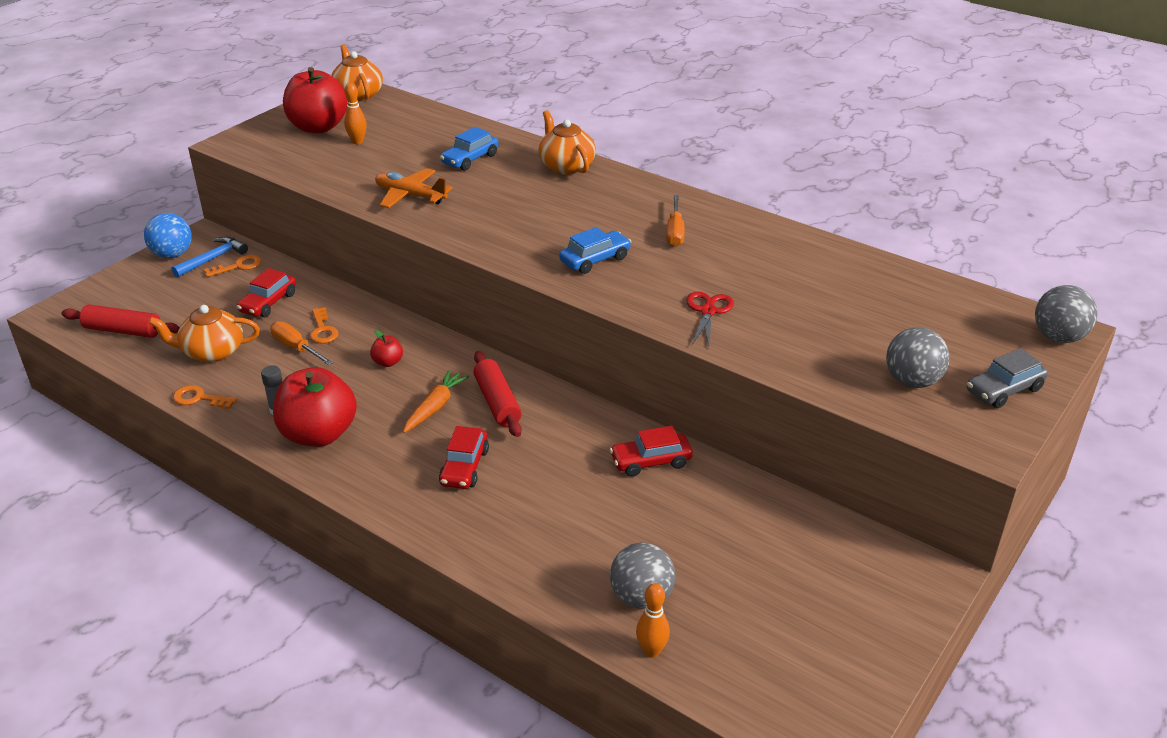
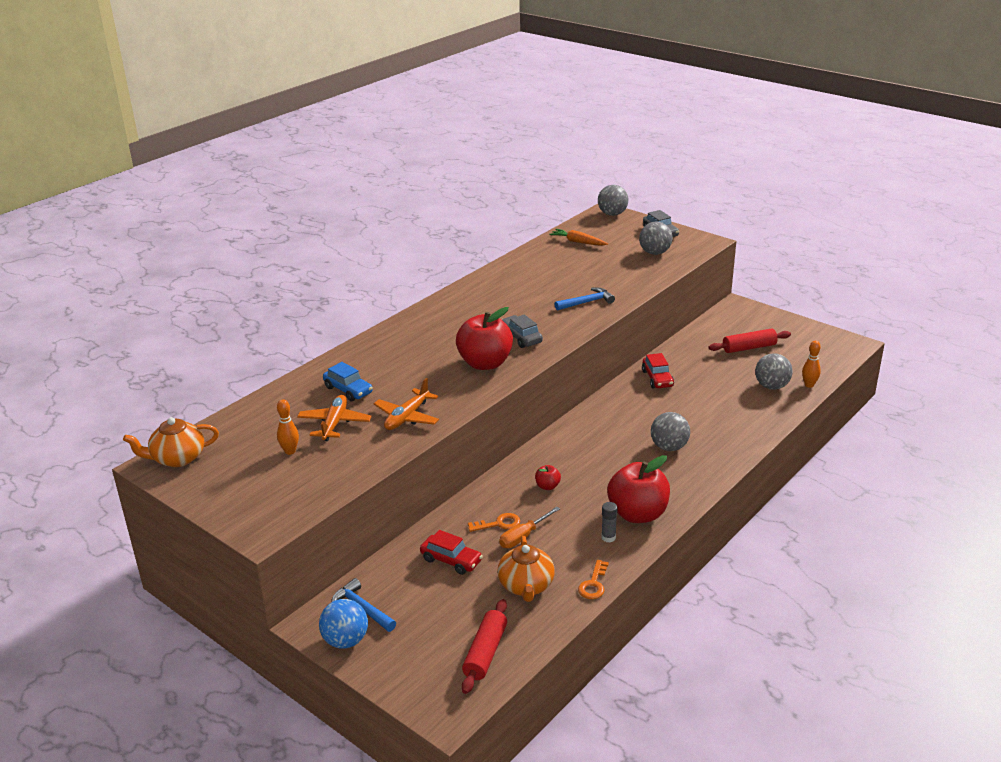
camera: 85 degrees left, 5 degrees down
(238, 266) = (381, 588): orange key -> none
(318, 127) = (246, 478): red apple -> red apple (485, 363)
(404, 158) = (334, 424): none -> orange plane
(435, 407) = (604, 462): orange carrot -> orange carrot (578, 242)
(464, 467) = (669, 447): red car -> grey ball
(497, 402) = (598, 435): red rolling pin -> red rolling pin (749, 348)
(566, 166) = (375, 347): orange teapot -> none
(595, 260) = (521, 338): blue car -> grey car
(675, 232) = (487, 308): orange screwdriver -> none
(708, 311) = (586, 302): red scissors -> blue hammer

